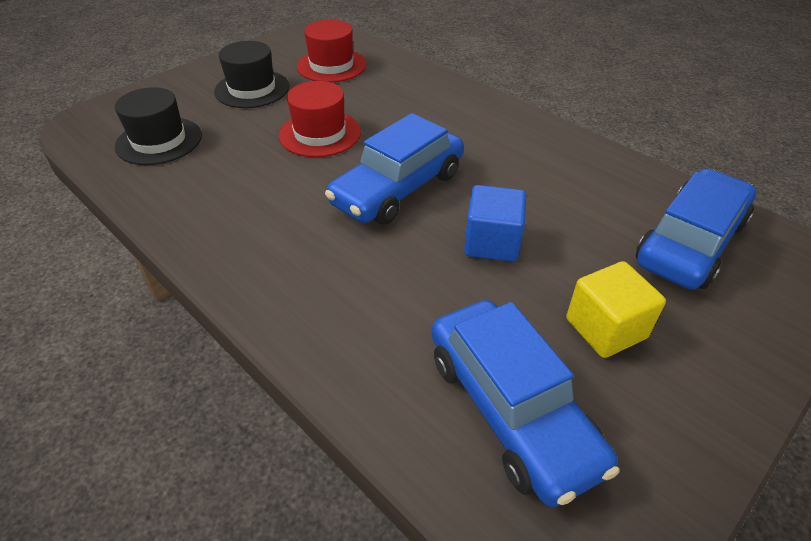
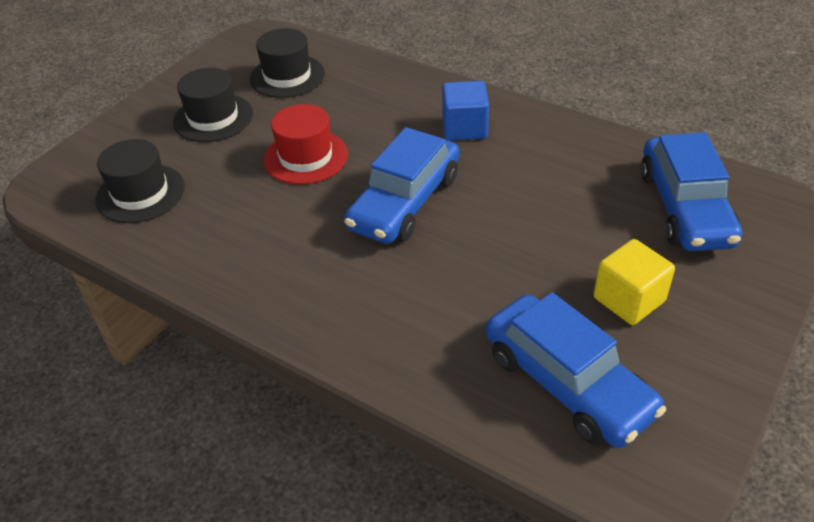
camera: 10 degrees left, 0 degrees up
(331, 65) = (287, 76): red hat -> black hat
(492, 243) = (510, 240): blue cube -> blue cube (464, 128)
(690, 242) = (684, 208): blue car -> blue car turned 150 degrees clockwise

